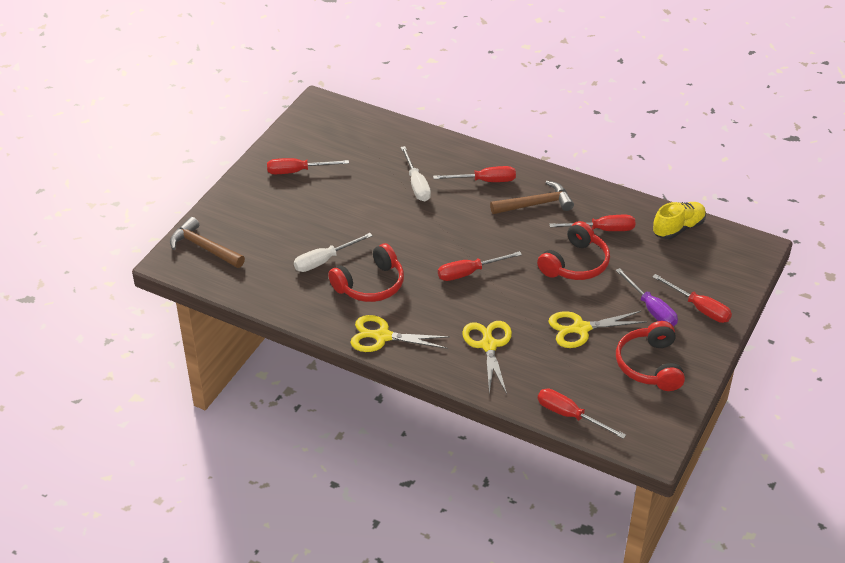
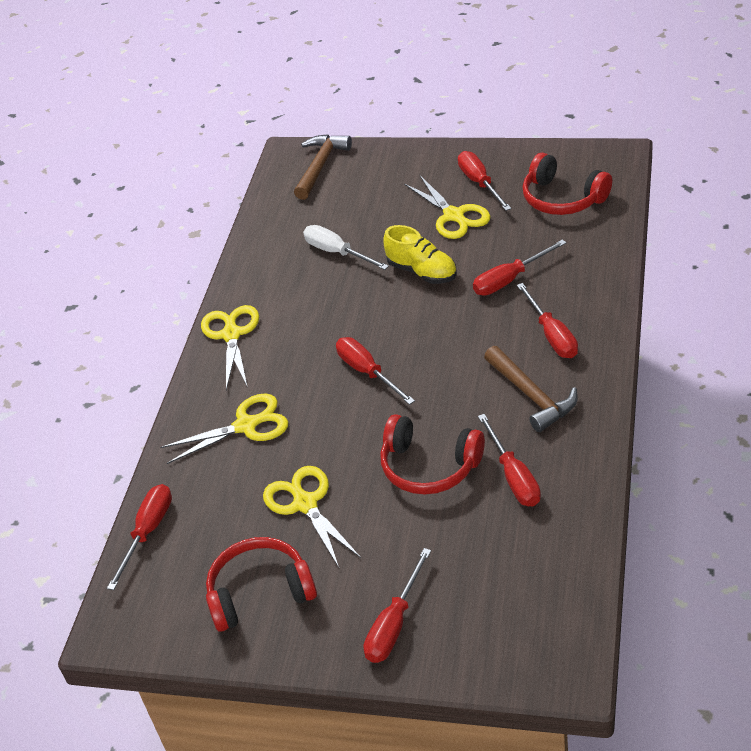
camera: 80 degrees right, 0 degrees up
(326, 193) = (453, 216): none -> yellow scissors
(370, 285) = (312, 299): red headphones -> red headphones (562, 198)
(416, 185) = (509, 279): white screwdriver -> red screwdriver
(651, 309) = (371, 569): purple screwdriver -> none
(678, 228) = (561, 561): yellow shoe -> yellow shoe (422, 272)

